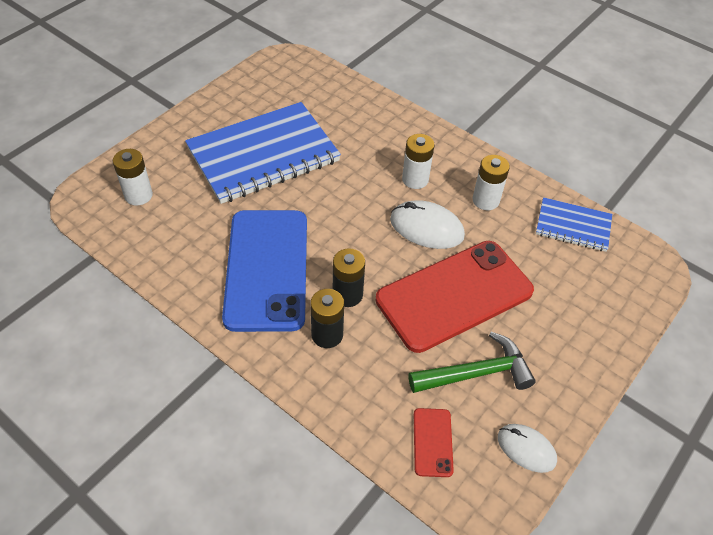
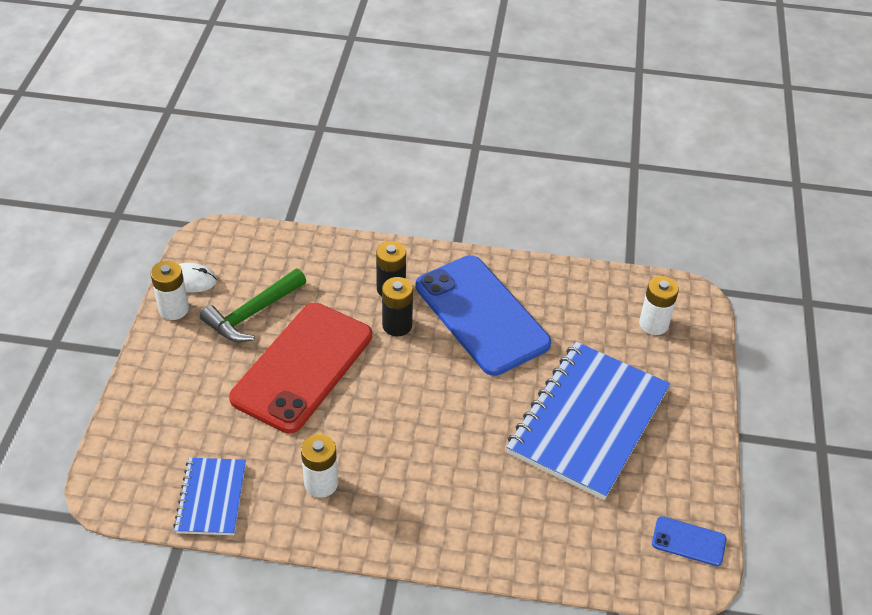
camera: 150 degrees right, 5 degrees down
(272, 72) = (688, 541): none -> blue phone
(415, 179) = (411, 472): white battery -> white battery (174, 309)
(426, 228) = (366, 420): white mouse -> none
(432, 442) = (264, 256): red phone -> none
(573, 226) = (211, 498): blue notebook -> blue notebook turned 75 degrees counterclockwise

